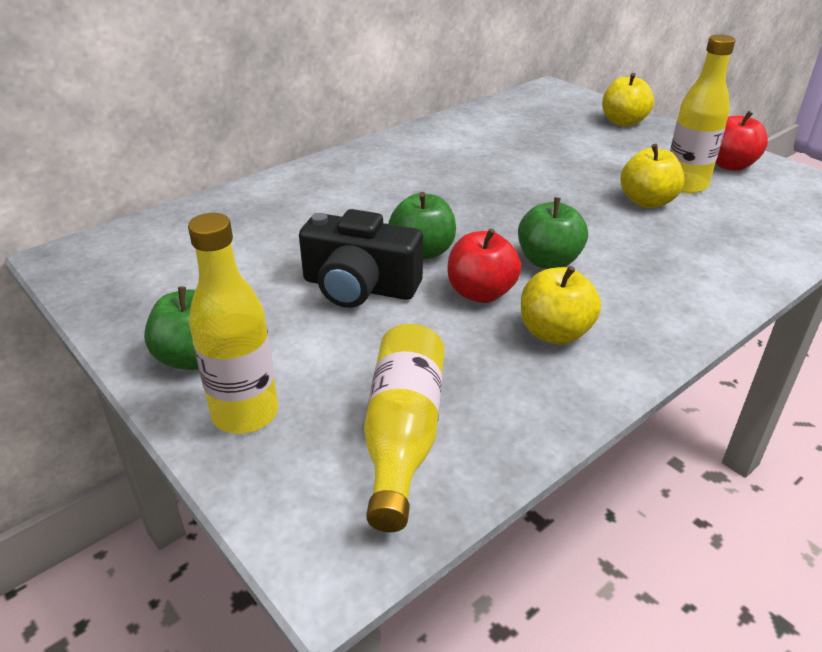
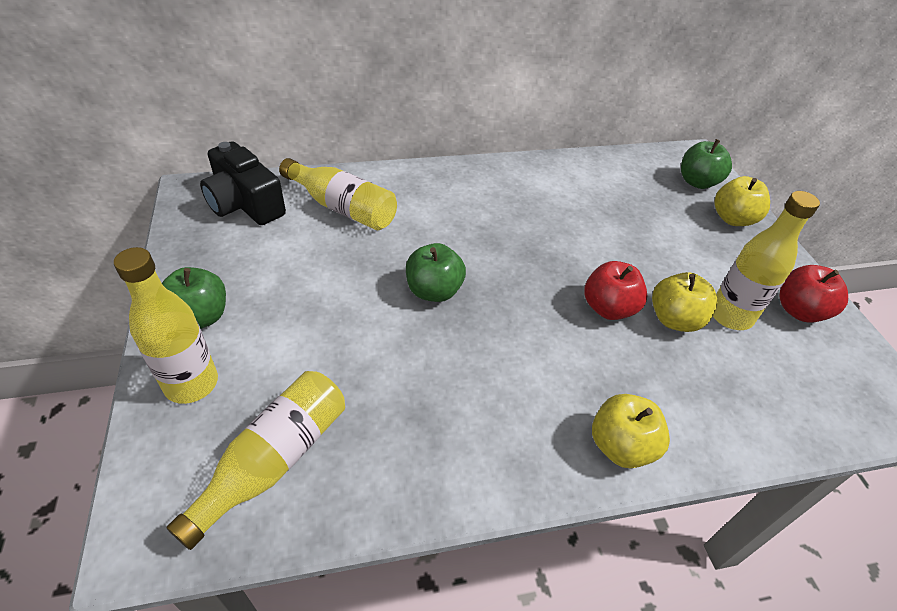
camera: 25 degrees right, 10 degrees up
(260, 219) = (342, 208): none -> yellow bottle
(359, 287) = (358, 305): black camera -> black camera (244, 204)
(481, 293) = (444, 353): red apple -> red apple (608, 308)
(548, 261) = (527, 346): green apple -> green apple (697, 182)
(554, 333) = (468, 422): yellow apple -> yellow apple (621, 446)

